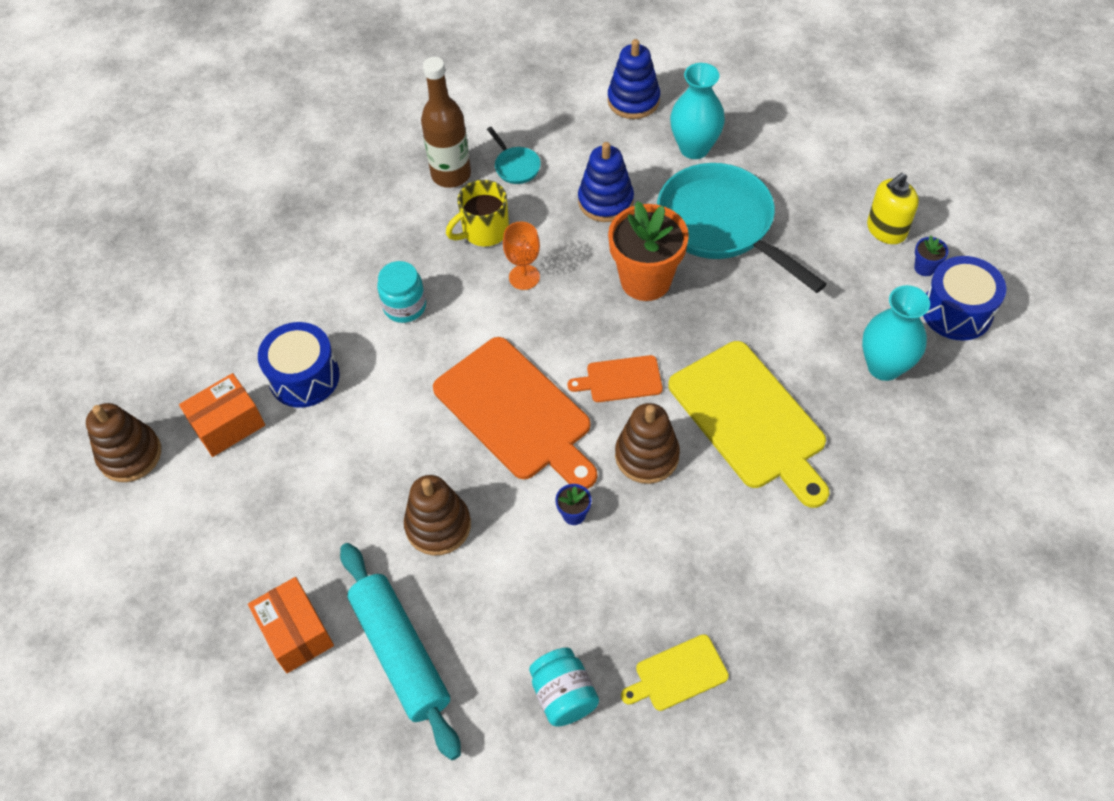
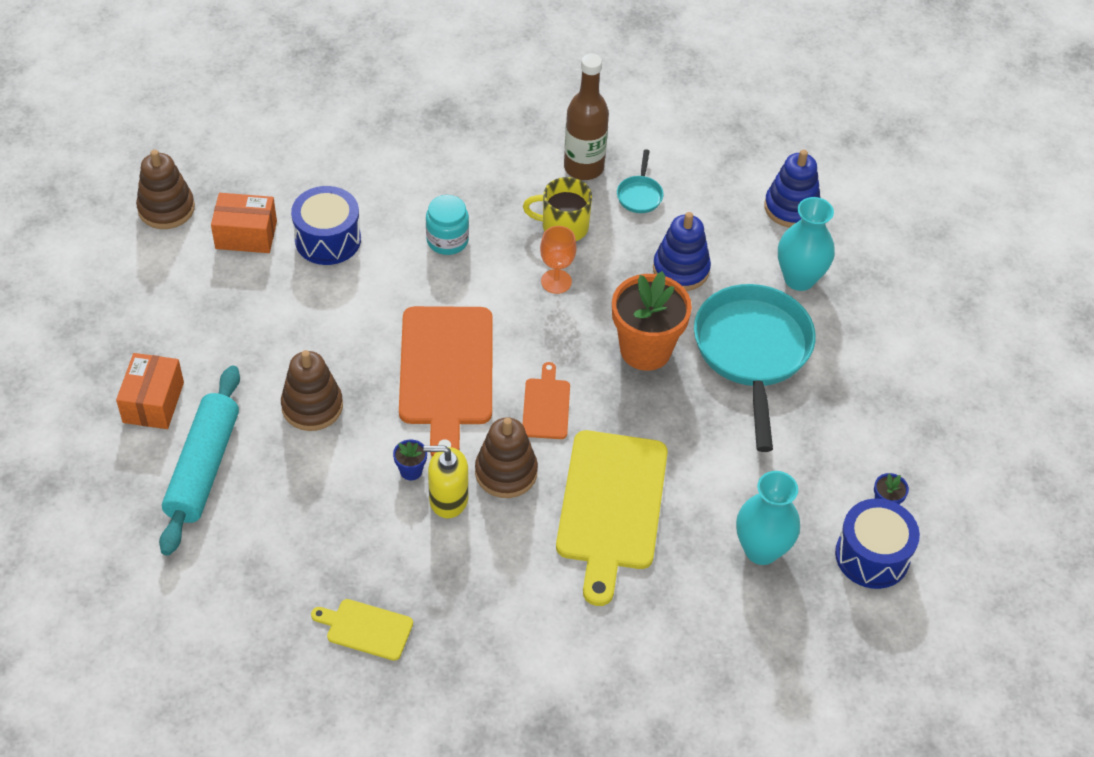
camera: 35 degrees right, 5 degrees down
(564, 695) = (277, 579): turquoise jar -> none
(620, 379) = (546, 406): orange cutting board -> orange cutting board turned 60 degrees clockwise
(886, 230) = (887, 453): yellow soap dispenser -> yellow soap dispenser (448, 499)

